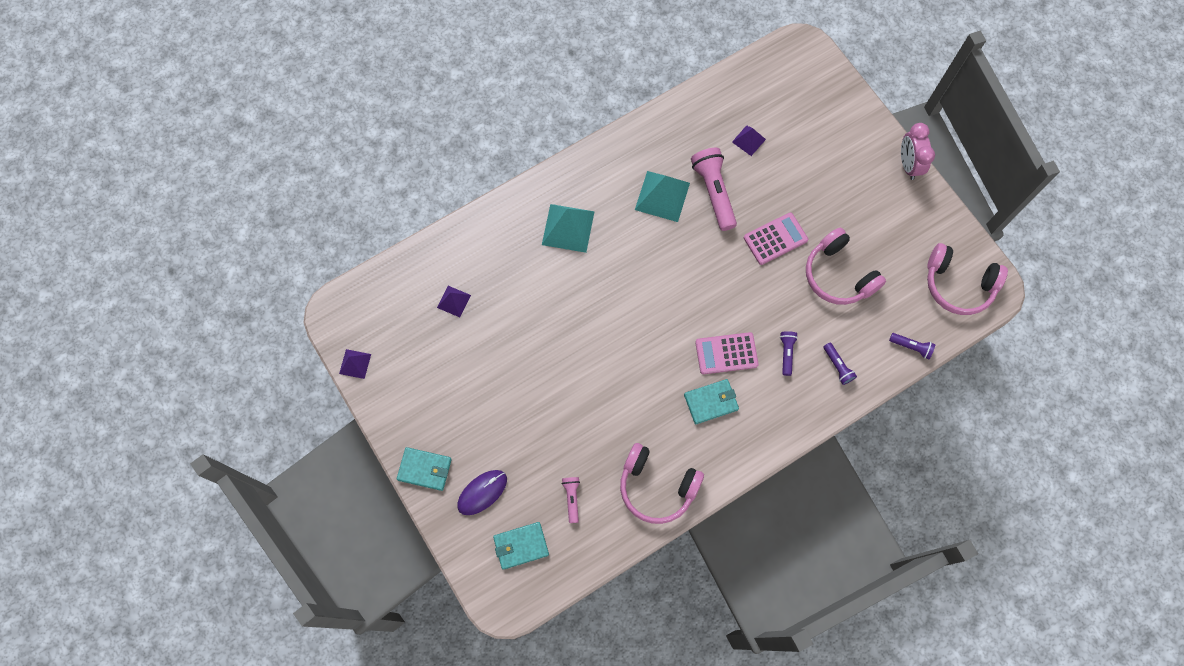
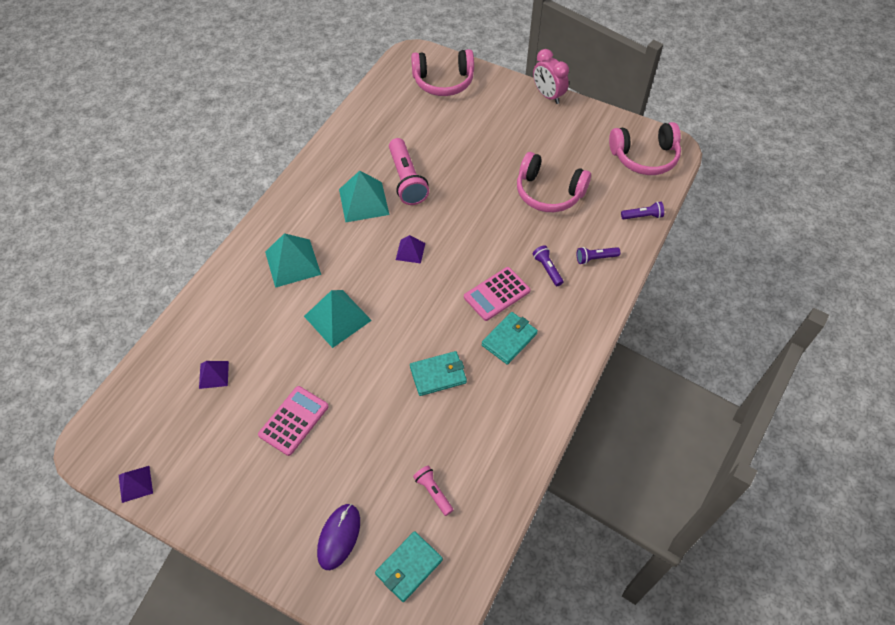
camera: 30 degrees left, 15 degrees down
(425, 469) = (265, 547): turquoise wallet -> turquoise wallet (438, 375)
(578, 302) = (337, 318): none -> turquoise pyramid
(657, 486) = (507, 436): pink headphones -> pink headphones (443, 81)
(714, 192) = (406, 180): pink flashlight -> pink flashlight turned 150 degrees counterclockwise
(748, 140) = (411, 132): purple pyramid -> purple pyramid (410, 251)
(775, 239) = (480, 190): pink calculator -> pink calculator (293, 420)
(837, 366) = (595, 258): purple flashlight -> purple flashlight turned 135 degrees clockwise

